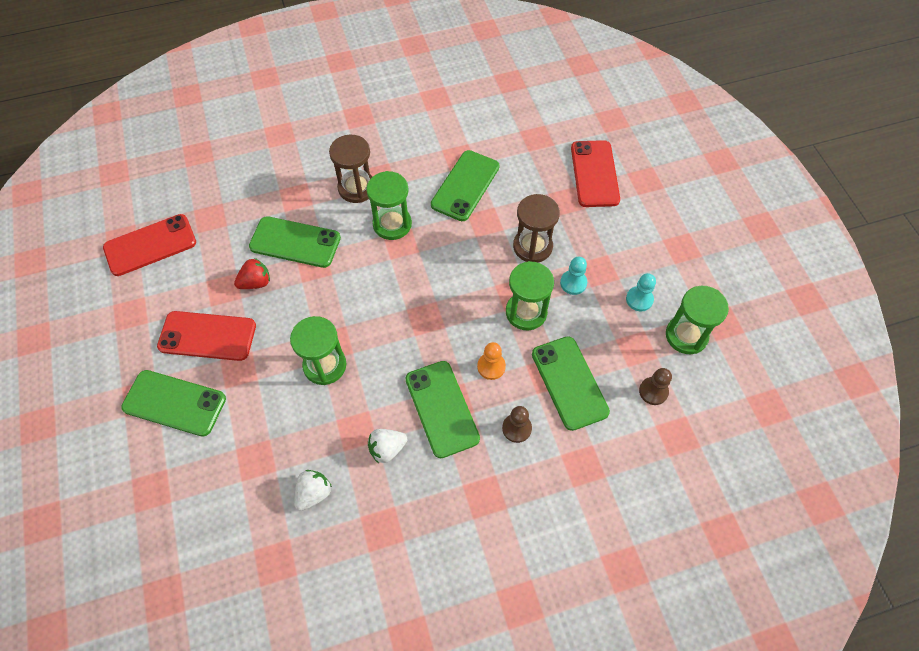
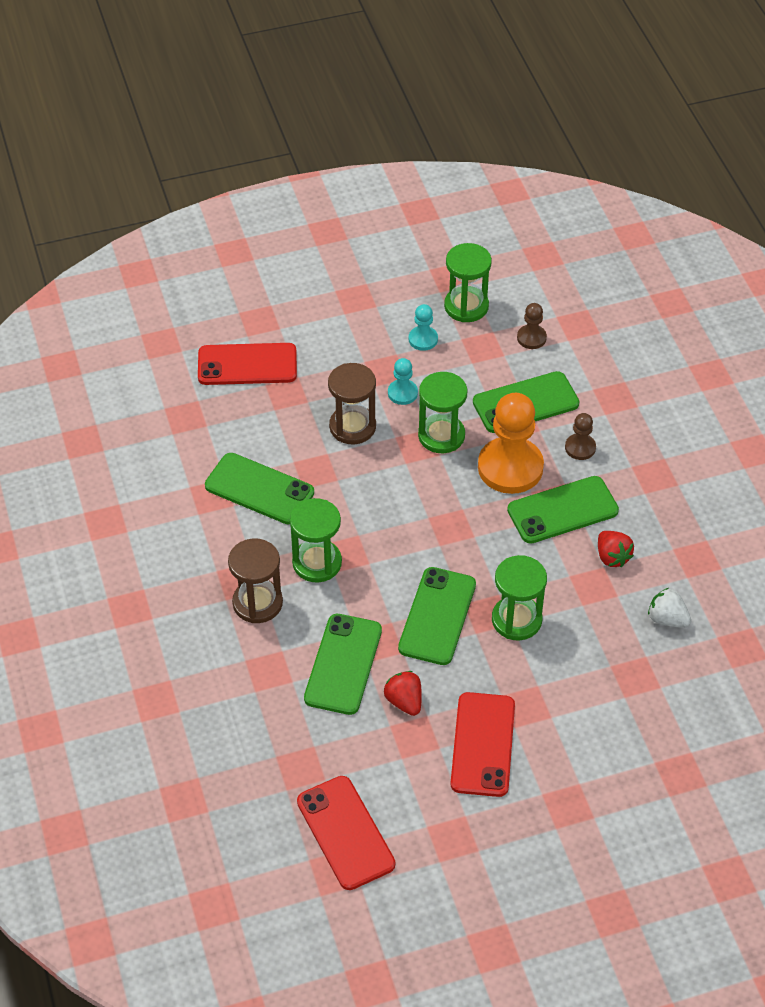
camera: 90 degrees left, 10 degrees down
(174, 403) = (574, 766): green phone -> green phone (437, 616)
(387, 449) = (612, 557): white strawberry -> red strawberry
(491, 366) = (510, 467): orange pawn -> orange pawn, size x2.11

